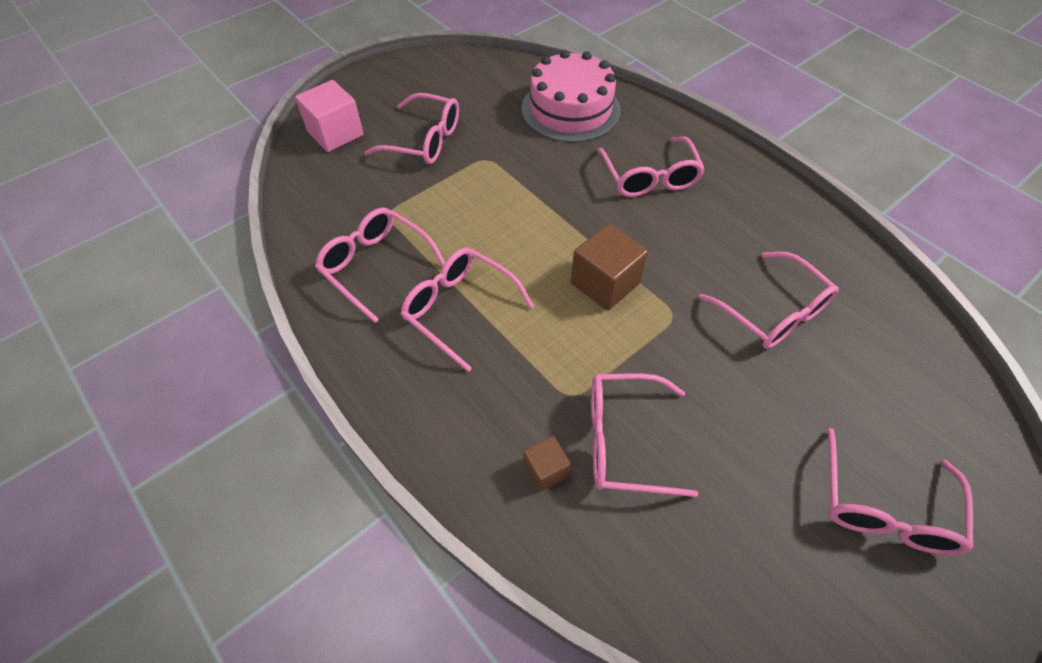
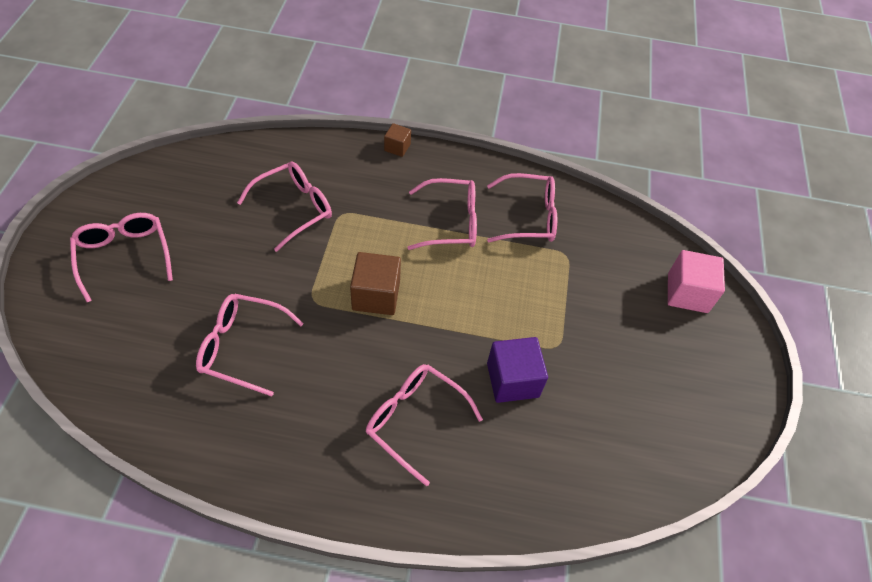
camera: 135 degrees right, 0 degrees up
(424, 140) = (621, 332): pink glasses -> none
(545, 470) = (326, 173): brown cube -> brown cube (397, 147)
(547, 159) = (512, 380): none -> purple cube
(570, 109) = (550, 460): pink cake -> none

